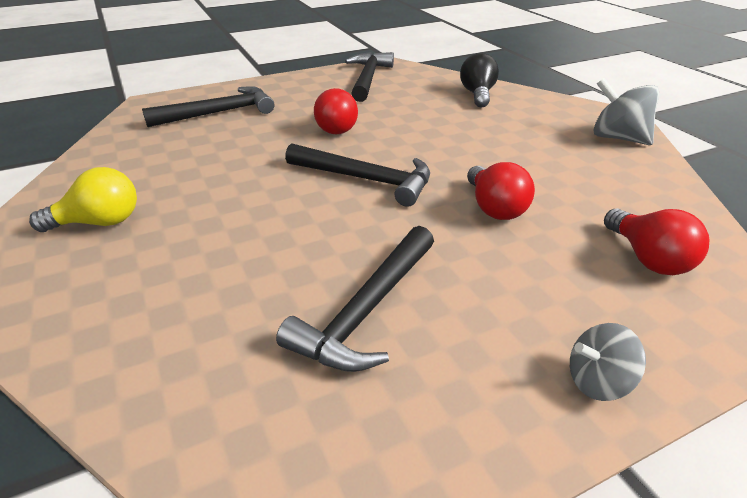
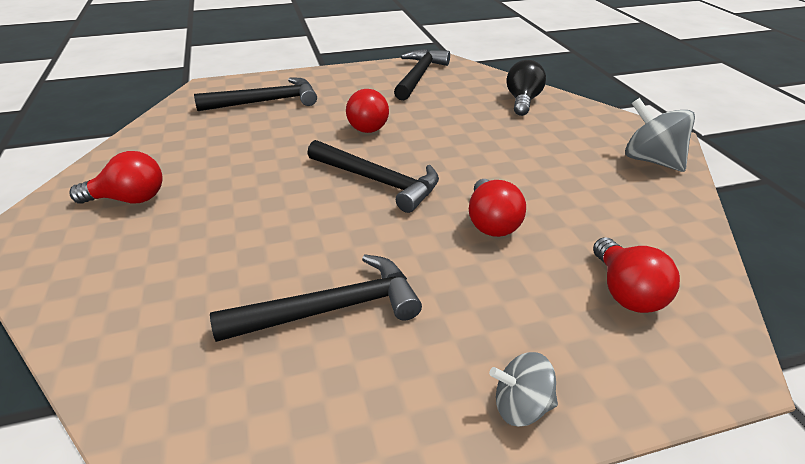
camera: 10 degrees right, 0 degrees up
(99, 222) = (129, 199): yellow light bulb -> red light bulb
(366, 310) = (331, 309): black hammer -> black hammer turned 150 degrees counterclockwise

